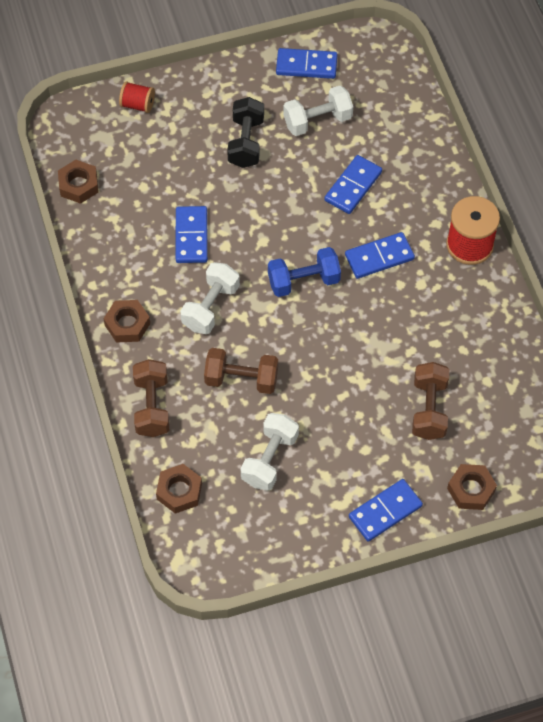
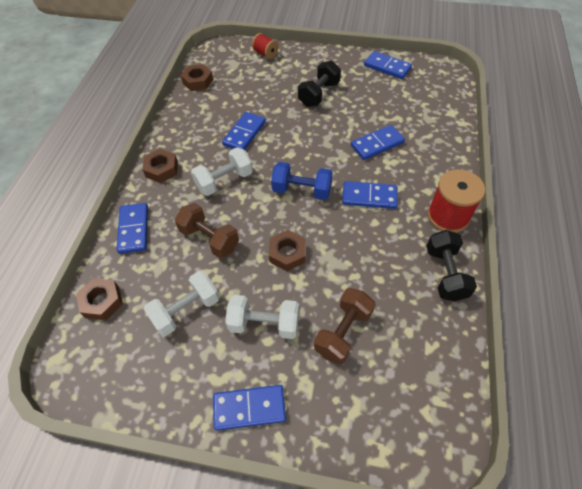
camera: 30 degrees right, 5 degrees down
(152, 406) = (134, 229): brown dumbbell -> blue domino
(317, 121) = (375, 98): white dumbbell -> white dumbbell (264, 324)
(471, 490) = (340, 429): brown nut -> brown nut (287, 253)
(494, 309) = (445, 273): none -> black dumbbell

